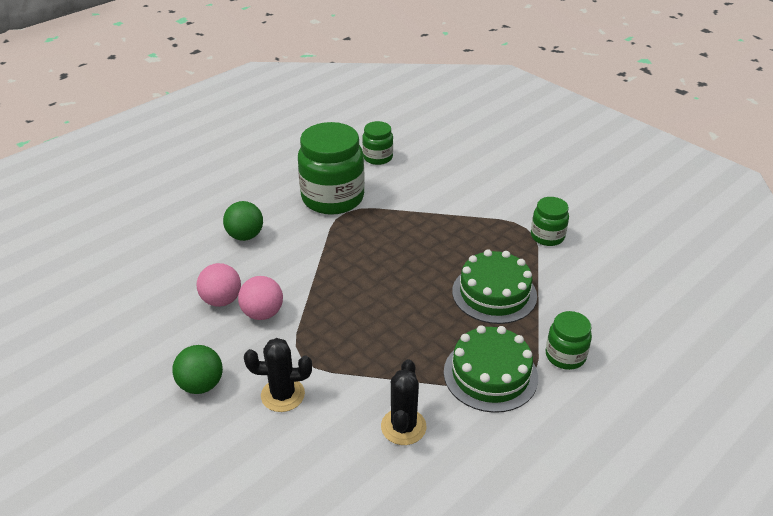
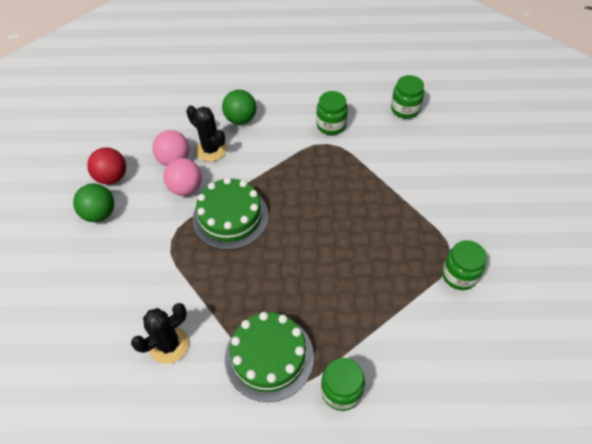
camera: 45 degrees right, 15 degrees up
(173, 350) = (112, 177): none -> red ball
(282, 395) = (131, 258): black cactus -> black cactus (211, 150)
(332, 198) = (331, 125): green jar -> green jar, size x0.51
(494, 293) = (353, 292): green cake -> green cake (230, 217)

